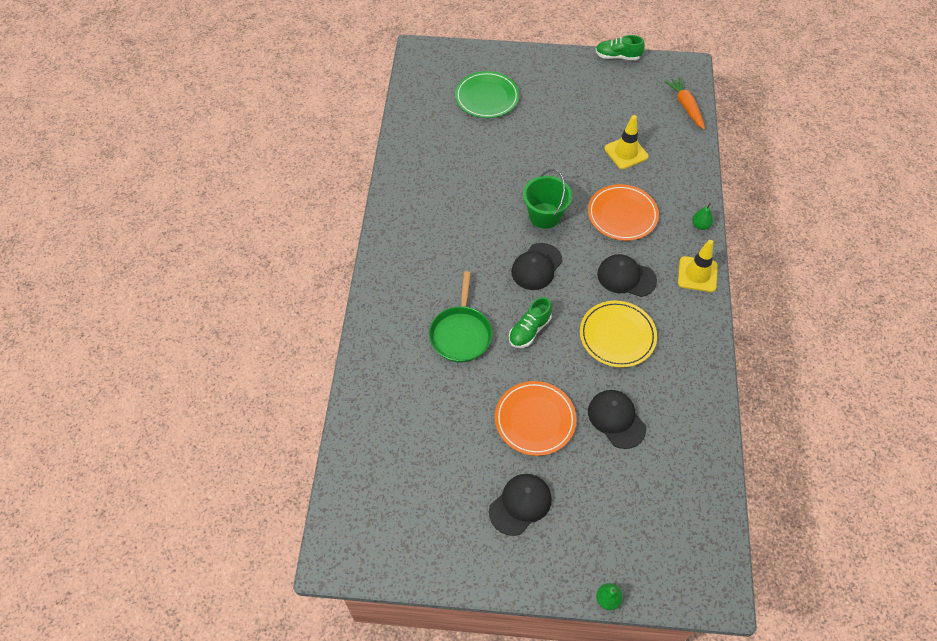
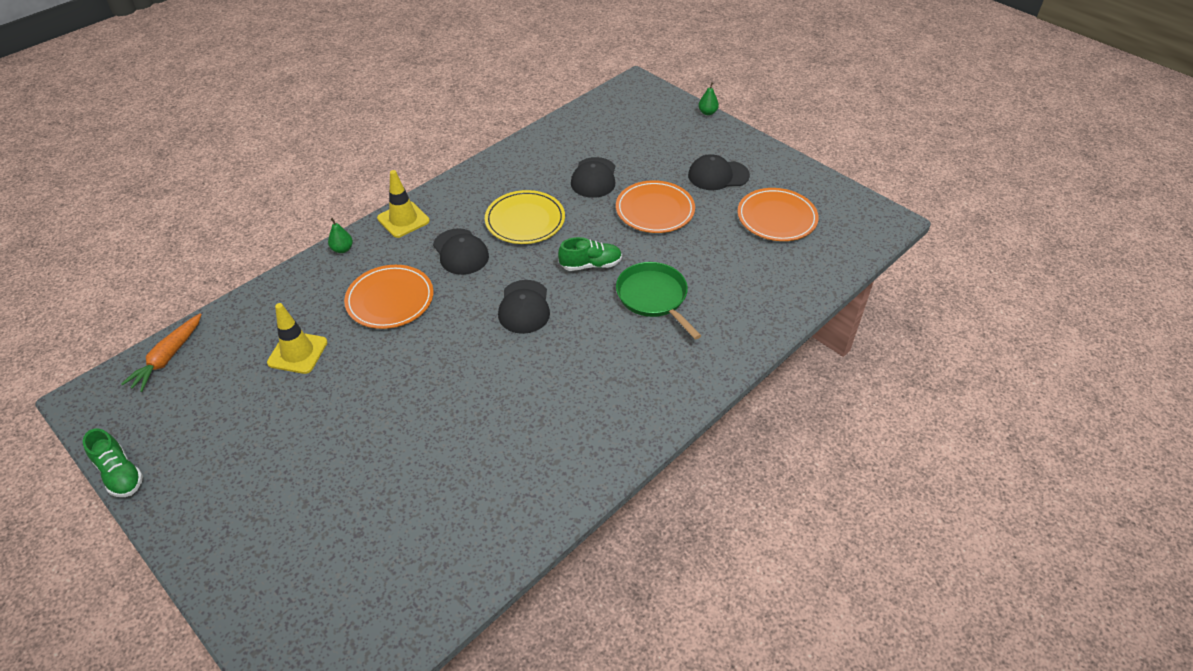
camera: 140 degrees left, 10 degrees down
(431, 486) = (776, 218): none -> orange plate
(461, 334) = (653, 297): green pan -> green pan turned 75 degrees counterclockwise
(487, 97) = (335, 536): green plate -> none
(536, 267) = (524, 307): black cap -> black cap turned 105 degrees clockwise
(544, 215) = (458, 346): green bucket -> none

